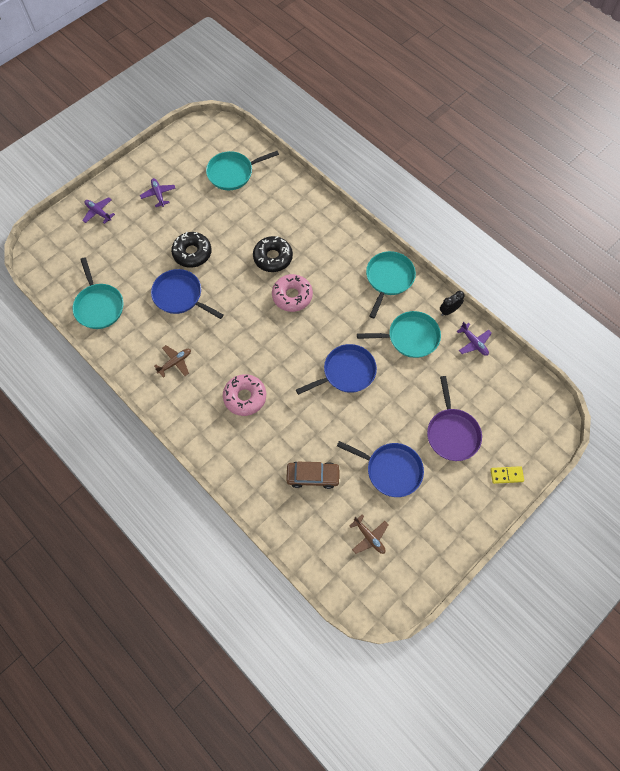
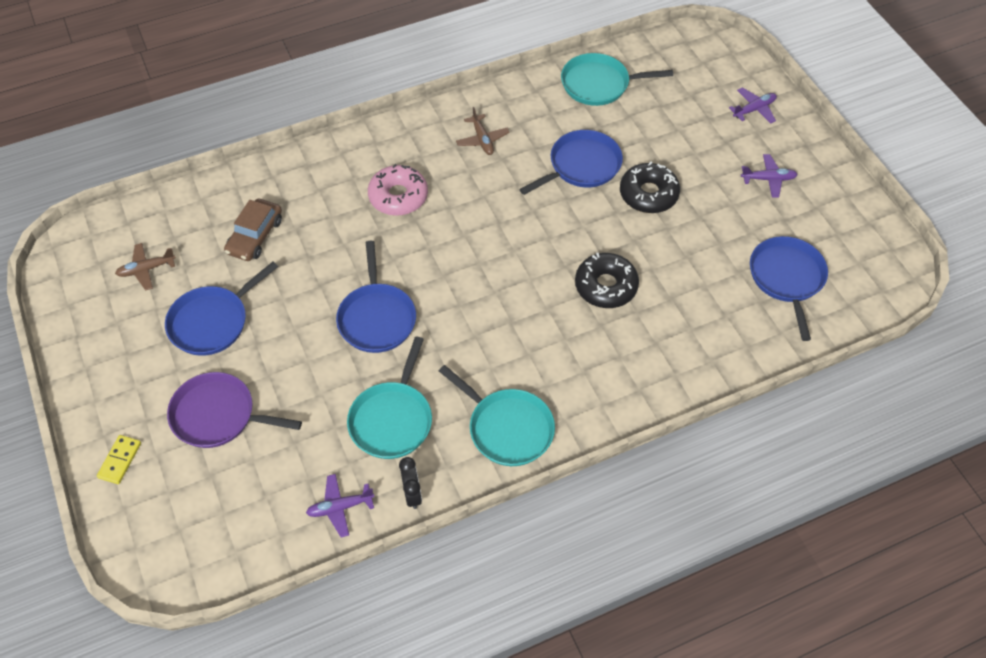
camera: 110 degrees right, 10 degrees down
(232, 173) = (787, 278): turquoise pan -> blue pan
(292, 296) = (529, 291): pink donut -> none

